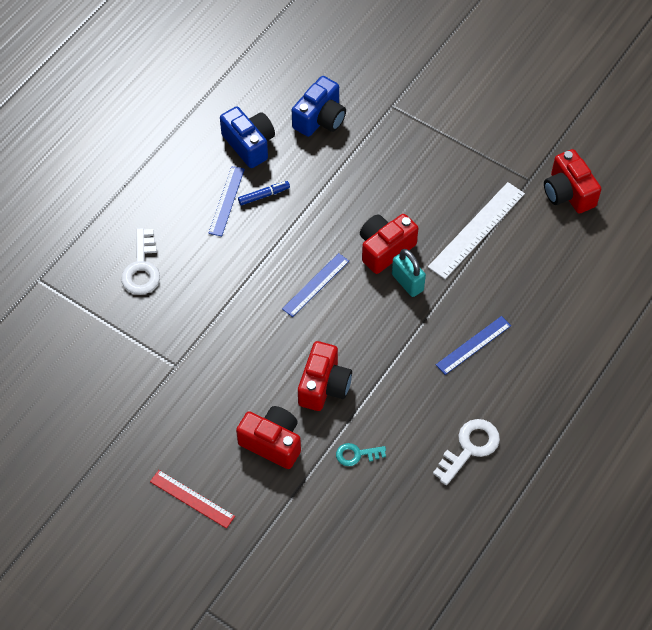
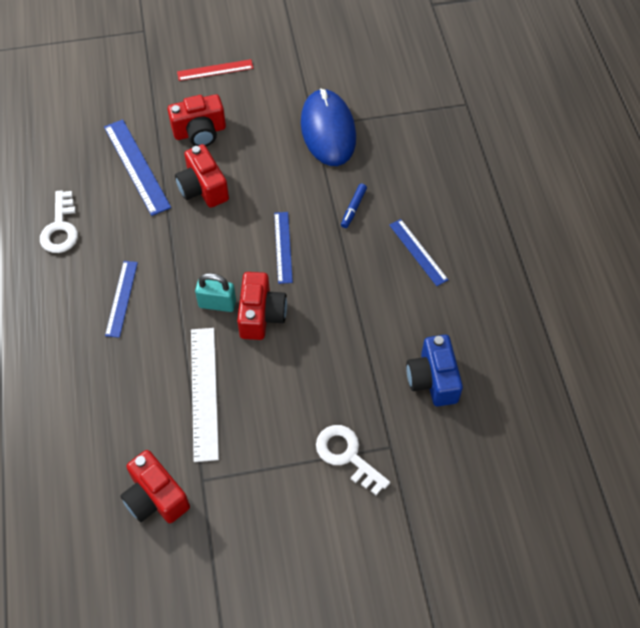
camera: 135 degrees right, 0 degrees up
(142, 267) = (413, 162): white key -> white key (347, 456)
(170, 351) = (328, 130): none -> blue mouse
(249, 144) = (458, 308): blue camera -> none
(264, 195) = (397, 278): blue marker -> blue marker (353, 208)
(357, 454) = (136, 166): turquoise key -> blue ruler
(568, 193) = (155, 497): red camera -> red camera turned 150 degrees counterclockwise

